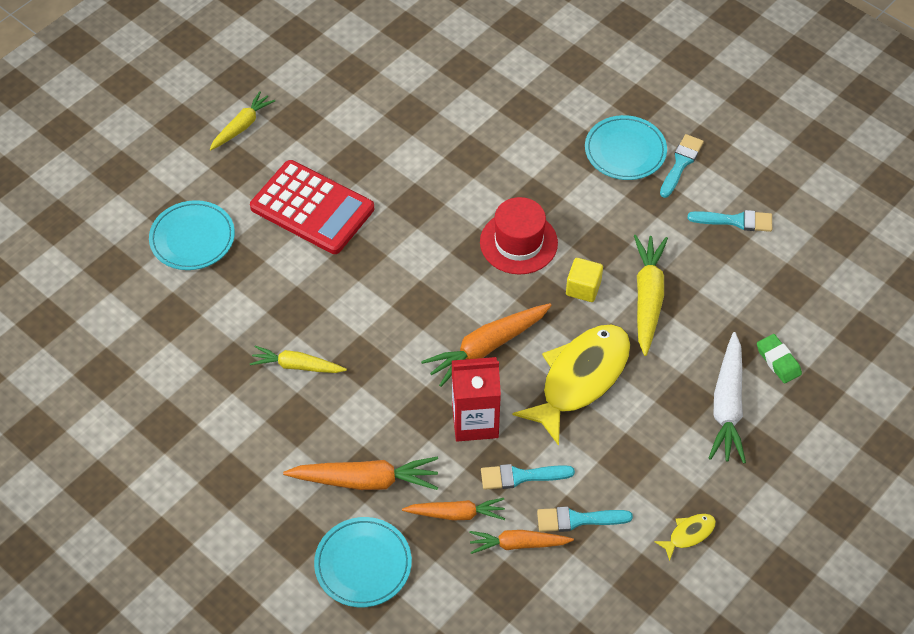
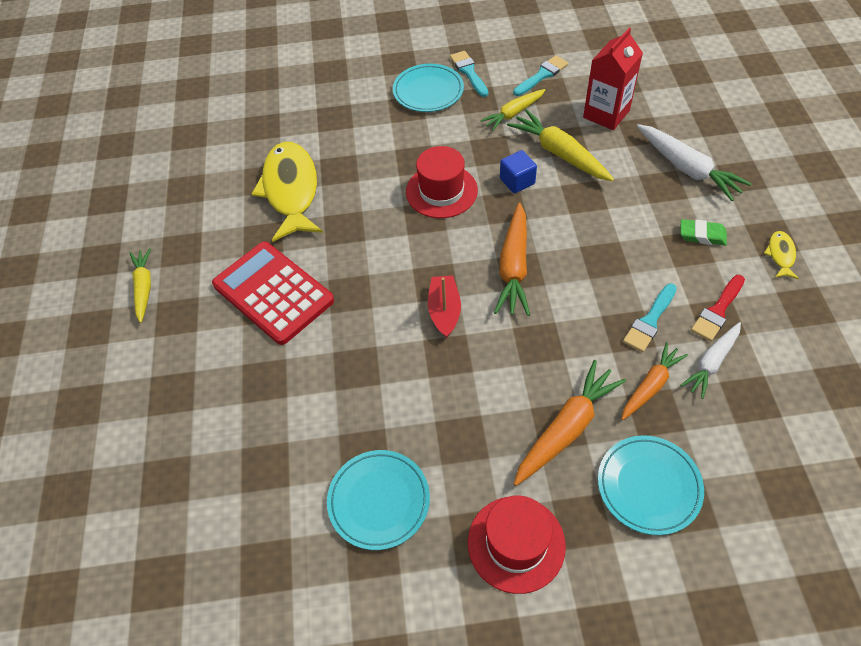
camera: 45 degrees left, 0 degrees up
(192, 238) = (206, 396): turquoise plate -> turquoise plate (379, 501)
(244, 508) = (516, 543): none -> red hat
(297, 366) = (410, 403): yellow carrot -> yellow carrot (513, 114)
(312, 208) = (273, 293): red calculator -> red calculator turned 120 degrees counterclockwise
(399, 330) = (444, 311): none -> red boat
(475, 421) = (574, 317): red carton -> red carton (606, 114)
(518, 544) = (711, 363): orange carrot -> white carrot
(578, 519) = (718, 310): turquoise brush -> red brush
(580, 378) = (593, 231): yellow fish -> yellow fish (291, 190)
(583, 288) = (517, 181): yellow cube -> blue cube
(778, 361) = (673, 122): green eraser -> green eraser (702, 235)

